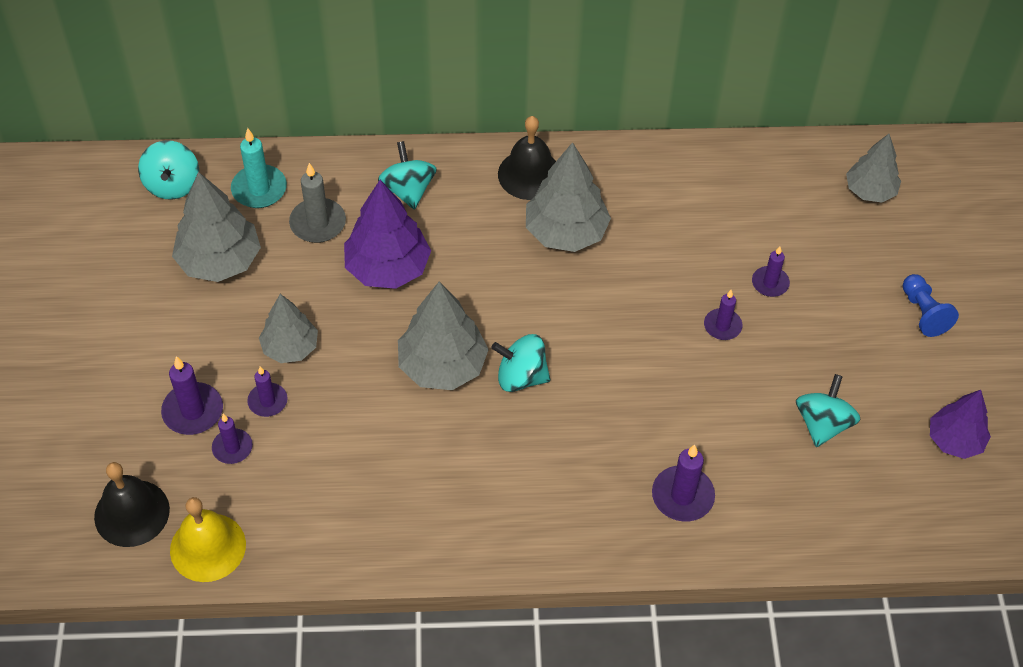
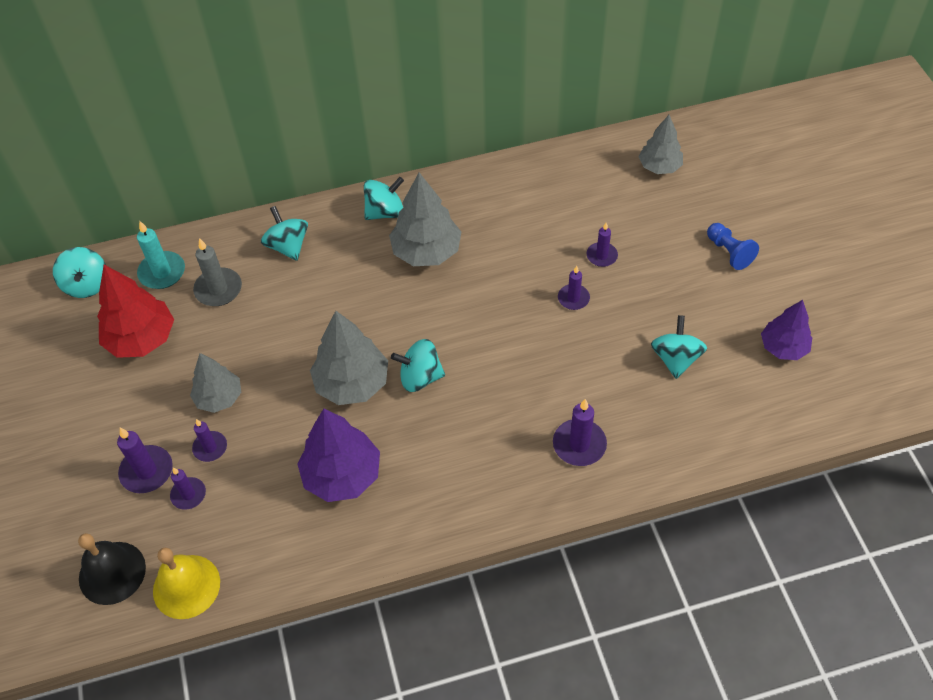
camera: 10 degrees left, 0 degrees up
(219, 261) = (142, 339): grey tree -> red tree
(388, 268) = (286, 313): purple tree -> purple tree (342, 475)
(529, 174) = (385, 212): black bell -> turquoise spinning top

